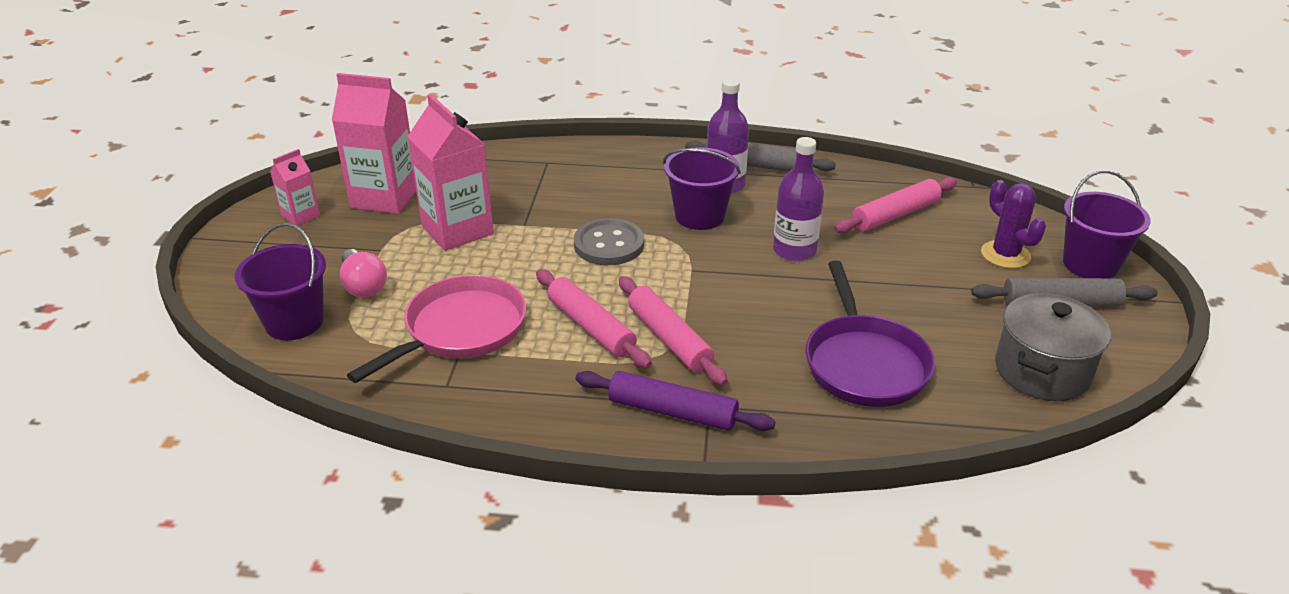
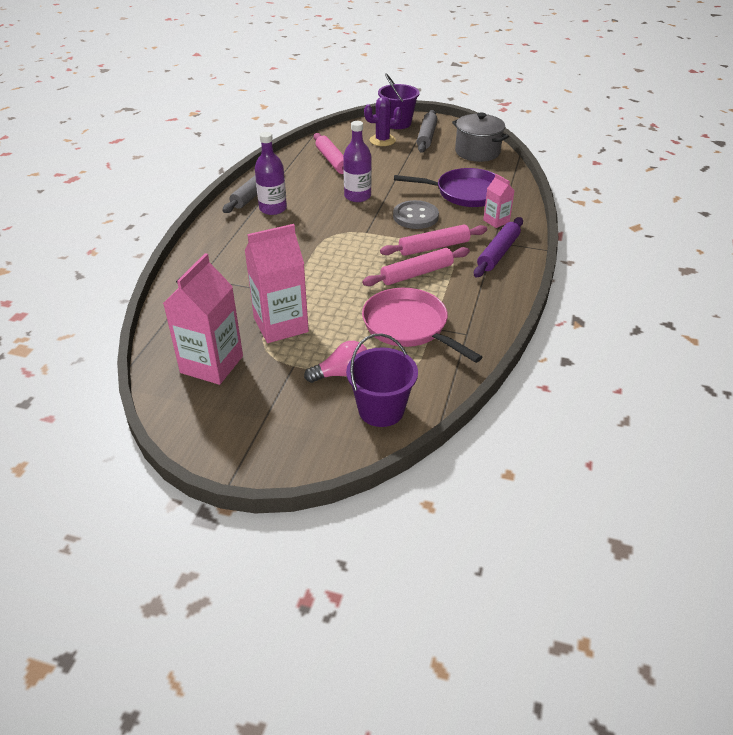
camera: 80 degrees left, 5 degrees up
(300, 216) = (218, 416): pink carton -> pink carton (496, 221)
(609, 244) = (327, 259): grey button -> grey button (415, 216)
(699, 216) = (306, 222): purple bucket -> none

